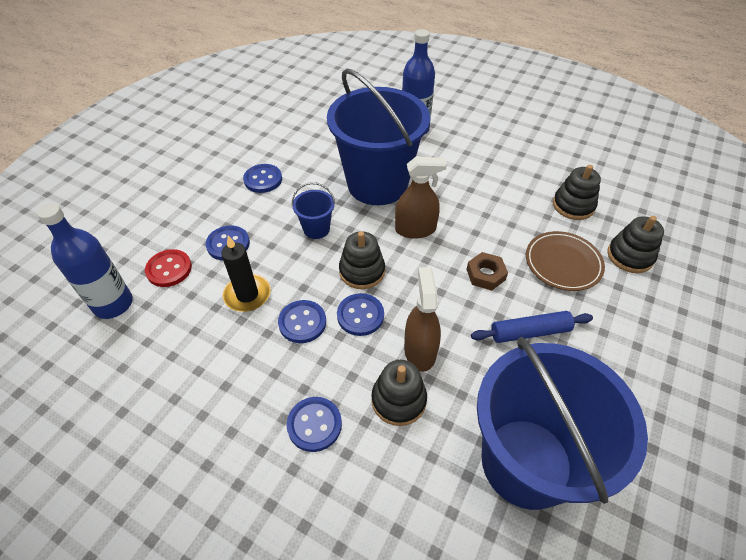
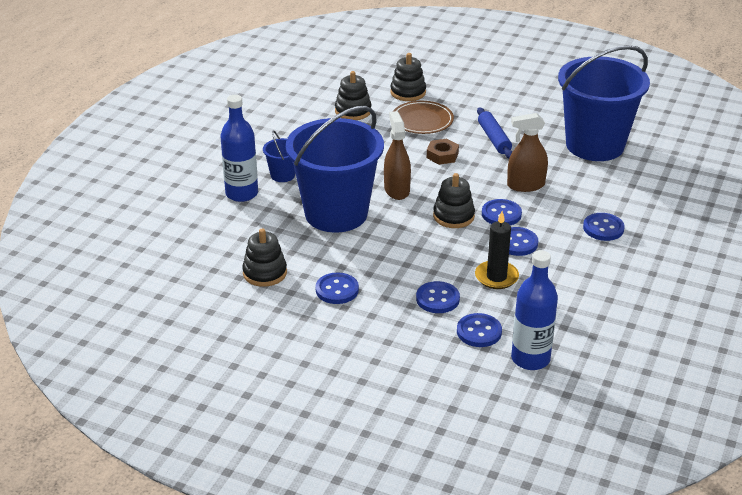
camera: 95 degrees left, 15 degrees down
(169, 269) = (479, 332): red button -> blue button
(316, 229) = (406, 246): blue bucket -> blue bucket (282, 175)
(398, 400) = (570, 193): black stacking toy -> black stacking toy (265, 273)

